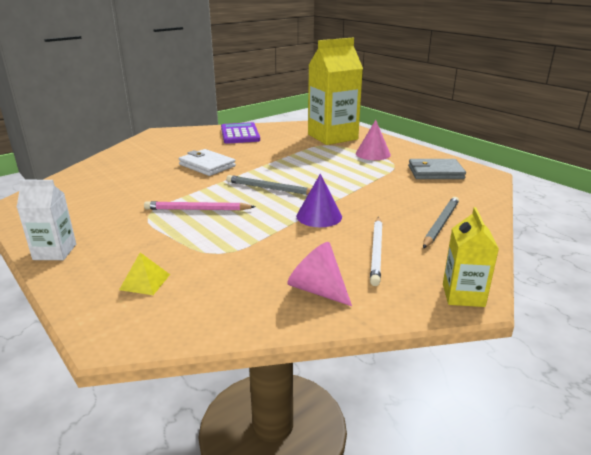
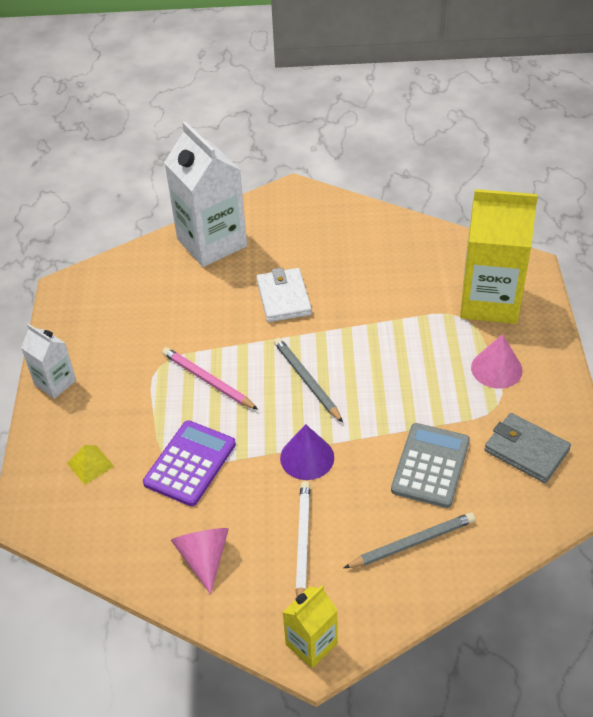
camera: 40 degrees right, 20 degrees up
(124, 160) = (212, 243): none -> white carton
(240, 134) = (381, 239): purple calculator -> purple calculator (190, 463)
(376, 251) = (303, 543): white pencil -> white pencil turned 135 degrees clockwise
(397, 193) = (430, 465): none -> grey calculator

